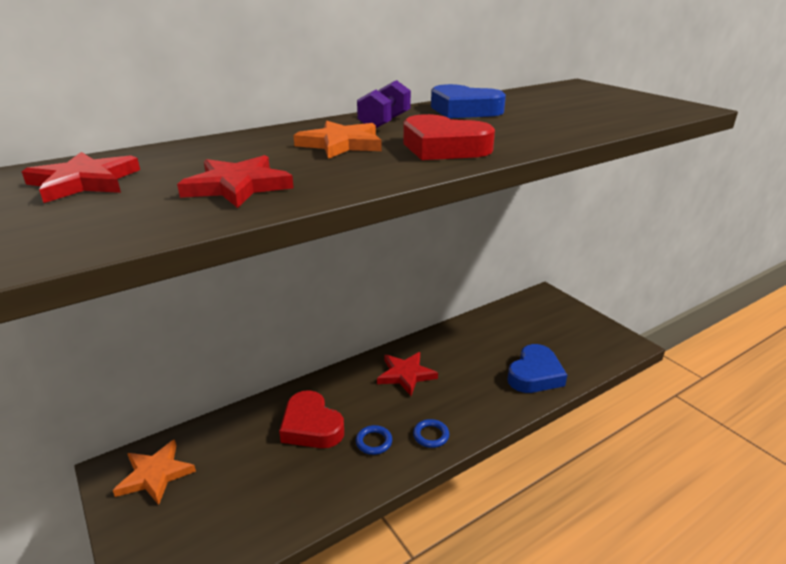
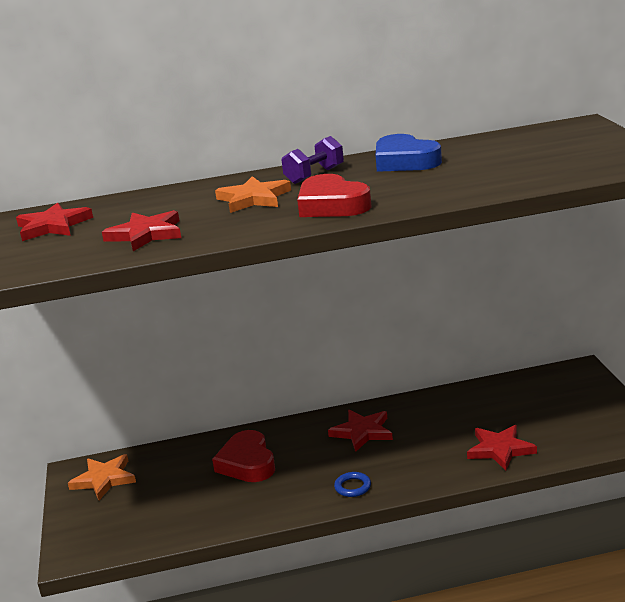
camera: 25 degrees right, 5 degrees down
(374, 442) = (296, 484): blue ring -> none
(535, 374) = (500, 450): blue heart -> red star

